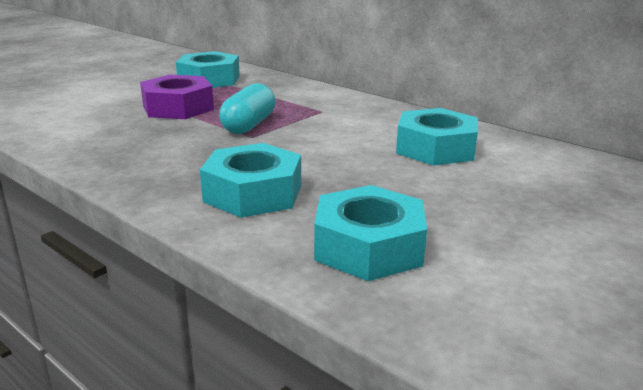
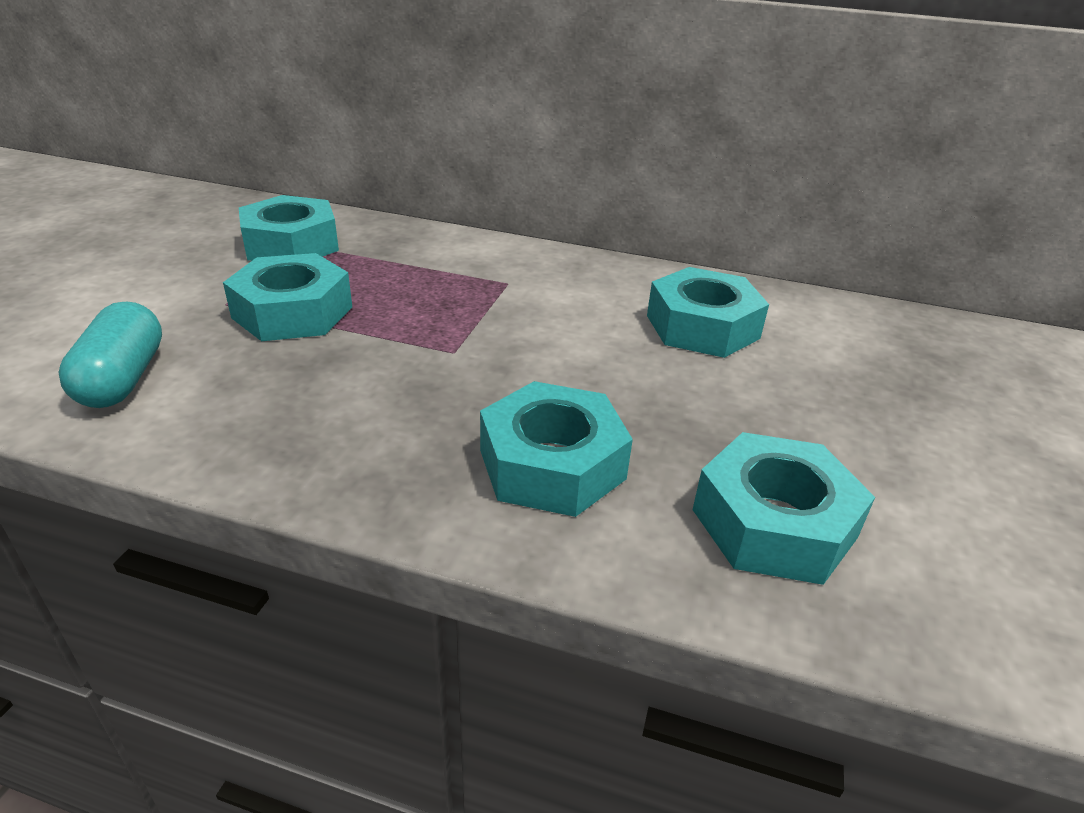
camera: 25 degrees left, 10 degrees up
(178, 107) = (293, 312): purple nut -> turquoise nut
(248, 125) = (431, 330): turquoise capsule -> turquoise capsule (122, 379)

